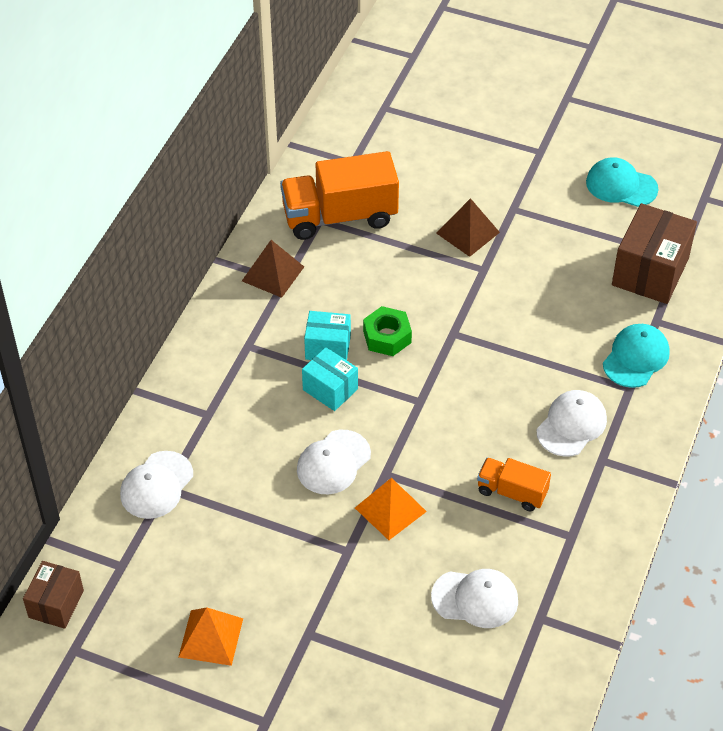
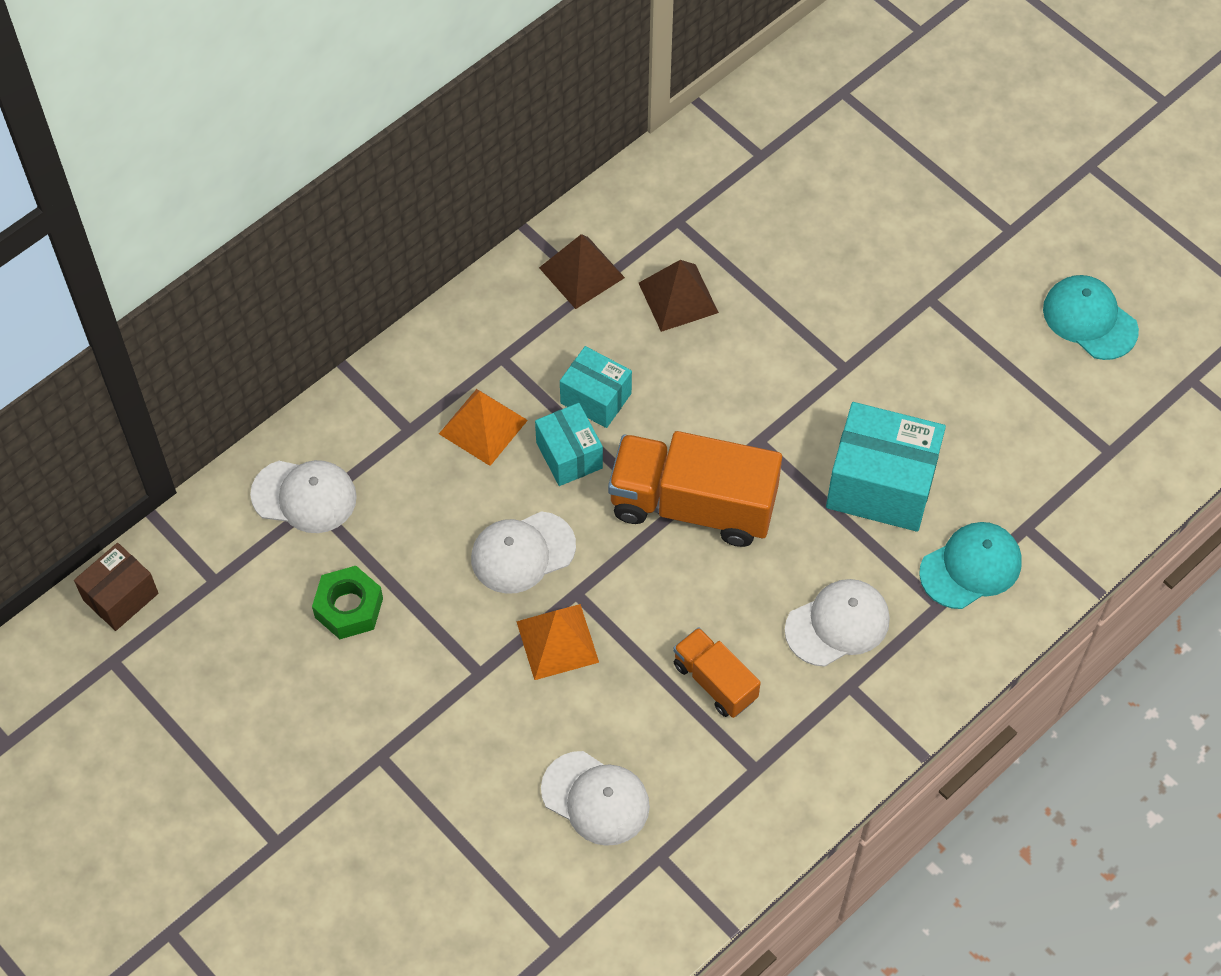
camera: 25 degrees right, 10 degrees up
(156, 485) = (304, 496): white cap -> white cap turned 135 degrees counterclockwise
(211, 637) = (269, 712): orange pyramid -> orange pyramid (483, 427)
(339, 216) = (704, 225): orange truck -> orange truck (693, 505)
(387, 337) = (675, 413): green nut -> green nut (349, 608)
(467, 232) = (853, 309): brown pyramid -> brown pyramid (678, 297)
(549, 330) = (881, 485): none -> turquoise box
(650, 272) = (1058, 456): brown box -> none

